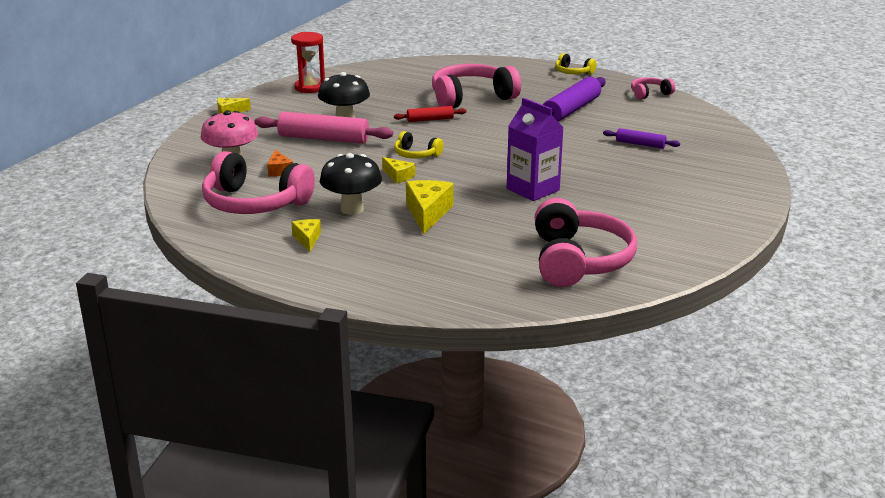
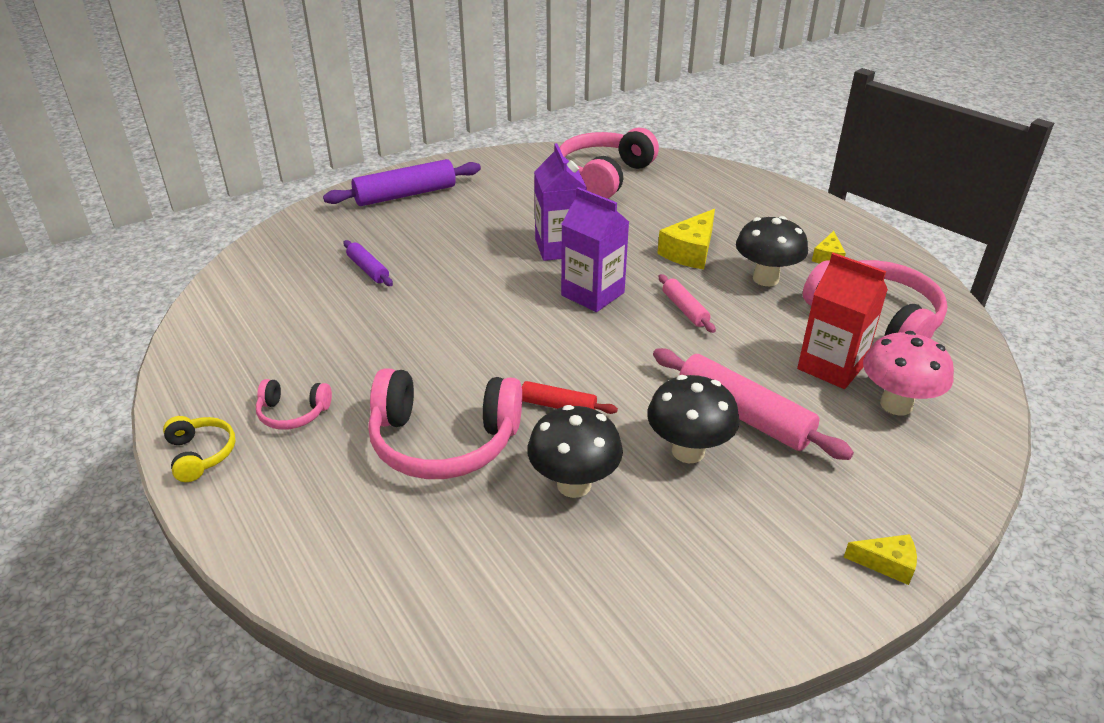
camera: 150 degrees left, 10 degrees up
(279, 170) = (831, 366): orange cheese -> red carton
(310, 87) = (697, 603): red hourglass -> none
(392, 100) = (574, 484): none -> black mushroom
(398, 176) = (685, 309): yellow cheese -> pink rolling pin
(416, 154) = (637, 338): yellow headphones -> none
(471, 169) = (592, 294): none -> purple carton
(571, 110) = (349, 356): purple rolling pin -> purple rolling pin (405, 195)
(649, 94) = (200, 352): pink headphones -> pink headphones (293, 413)

